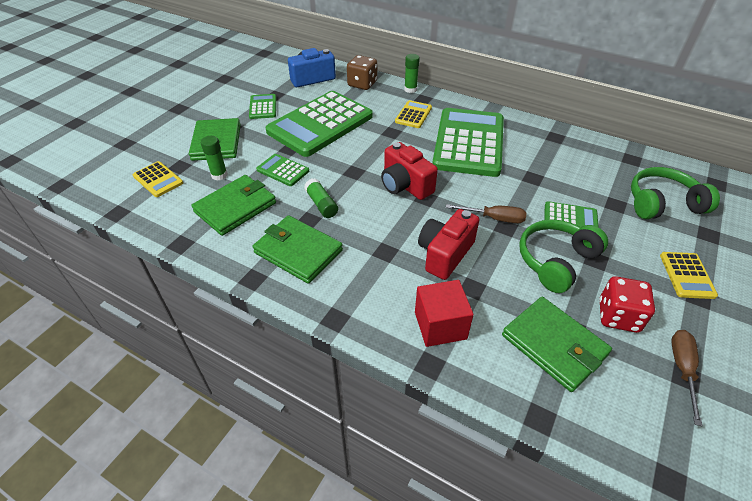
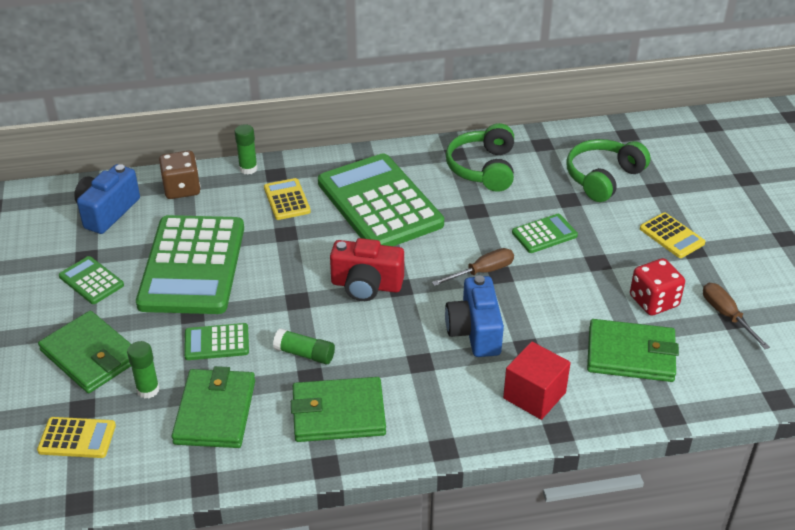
camera: 40 degrees left, 5 degrees down
(445, 254) = (474, 331): red camera -> blue camera
(556, 261) = (569, 282): green headphones -> green headphones (483, 168)

